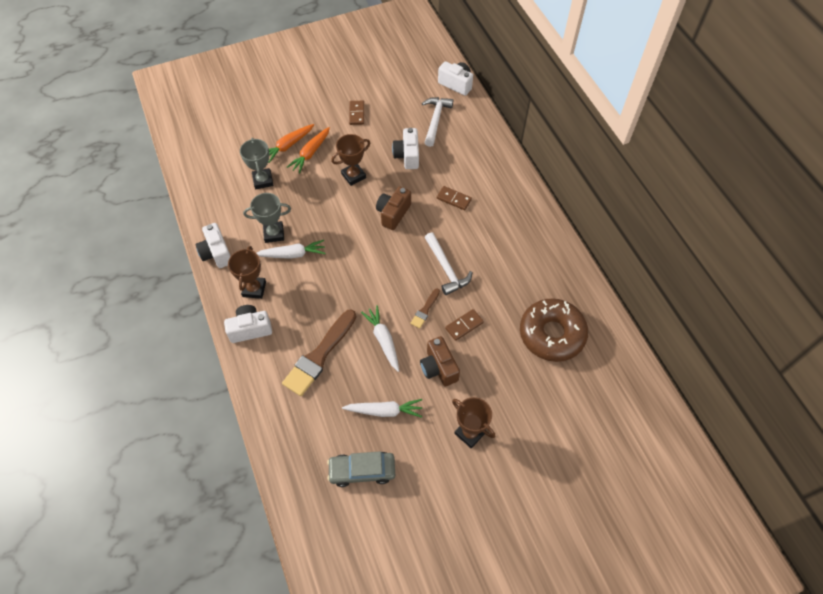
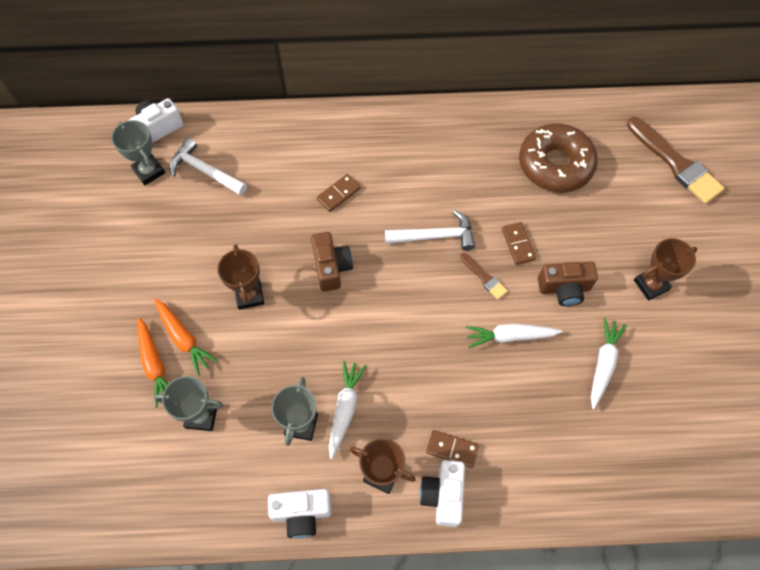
camera: 70 degrees left, 5 degrees up
(319, 355) = (509, 417): brown brush -> brown brush (675, 163)
(356, 114) = (144, 259): brown domino -> brown domino (452, 449)
(362, 471) = (671, 411): grey car -> none
(393, 214) = (331, 267): brown camera -> brown camera turned 150 degrees counterclockwise
(407, 156) = (247, 222): white camera -> none
(421, 92) = (149, 171): none -> grey trophy

